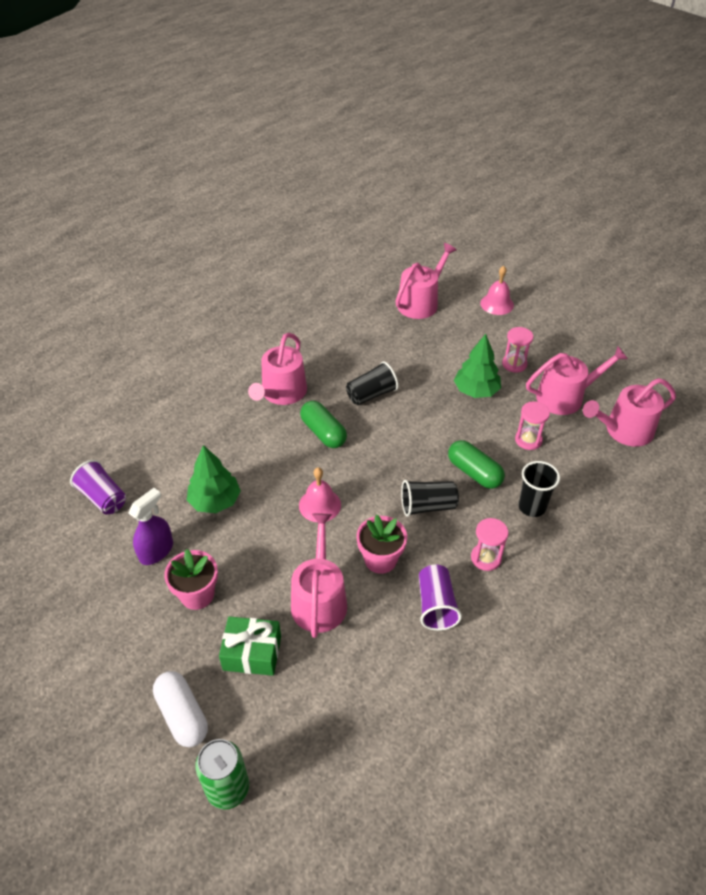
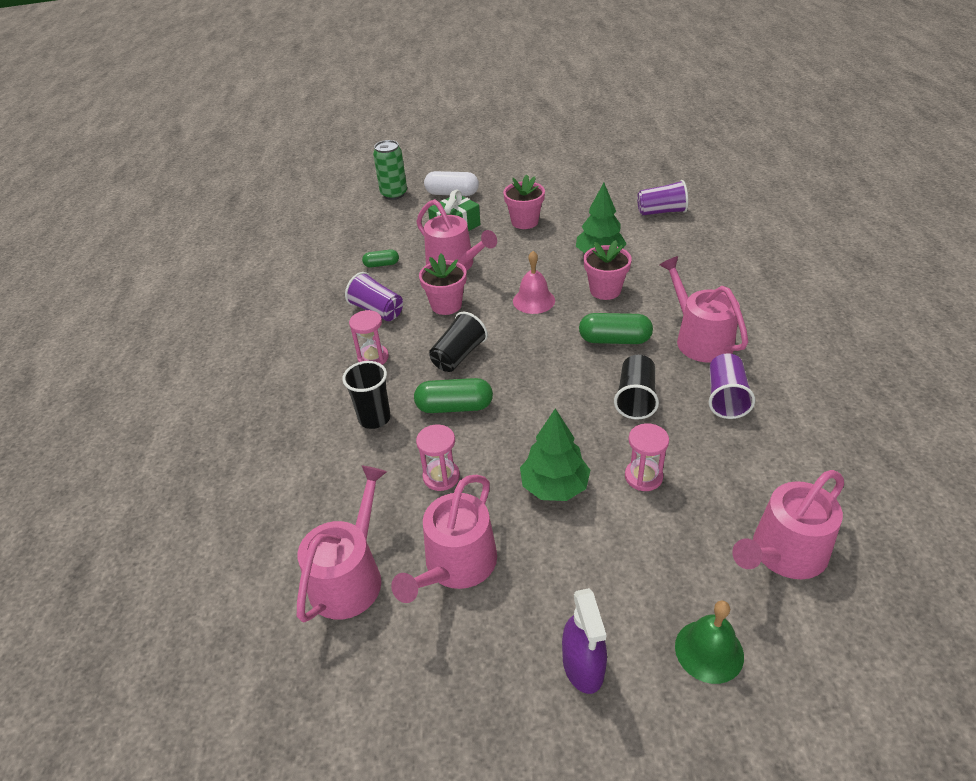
camera: 135 degrees right, 5 degrees down
(156, 551) = (582, 218): purple spray bottle -> purple spray bottle (583, 666)
(266, 469) = (605, 290): none -> pink flower pot
(330, 359) = (725, 398): none -> purple cup
(373, 664) = (381, 264): none -> green capsule
(421, 302) = (784, 553): pink watering can -> pink watering can turned 60 degrees clockwise
(497, 304) = (709, 651): pink bell -> green bell
(514, 364) = (561, 561): pink hourglass -> pink hourglass (643, 477)

